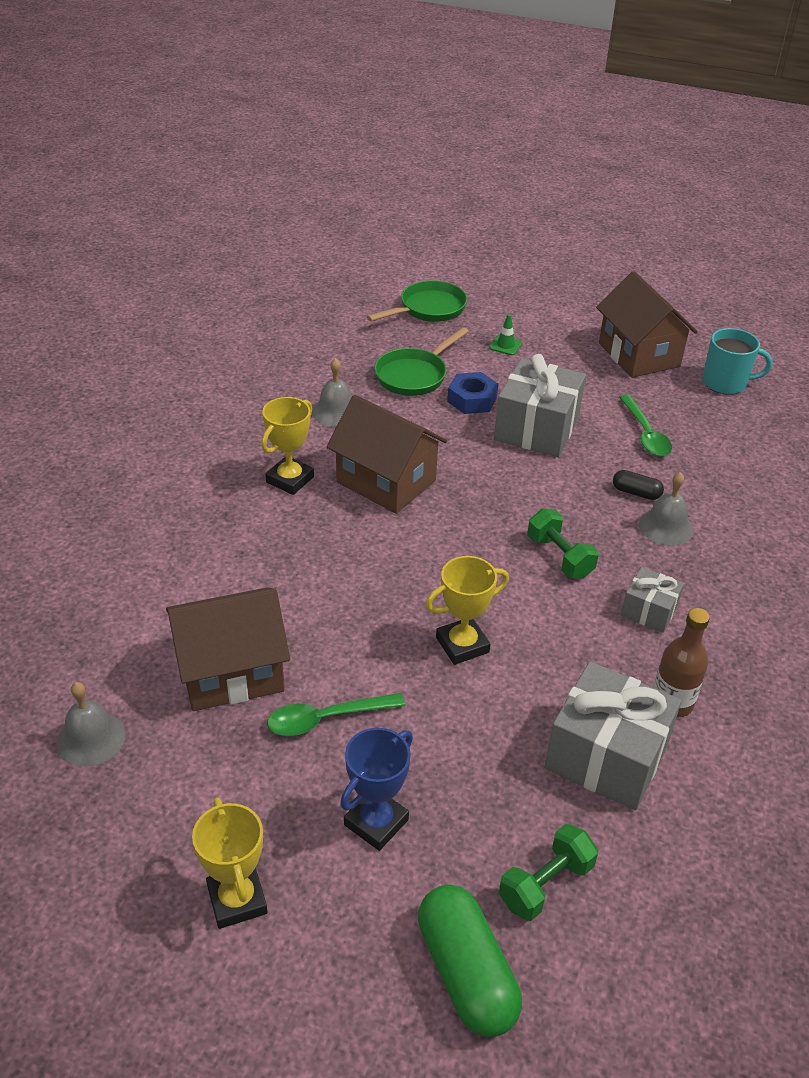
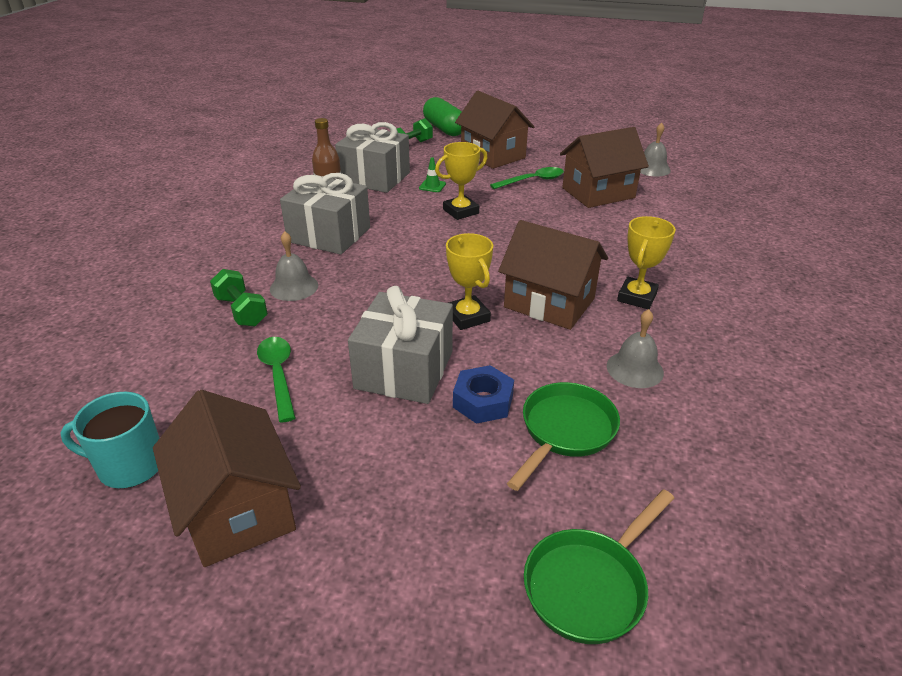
camera: 175 degrees right, 5 degrees down
(237, 900) = (545, 137): yellow trophy -> yellow trophy (467, 317)
(376, 822) = (492, 155): blue trophy -> brown house
(505, 345) = (446, 505): green traffic cone -> green traffic cone (432, 186)
(559, 557) = (391, 260): green dumbbell -> green dumbbell (241, 311)
(636, 493) = (311, 312): black capsule -> none
(649, 611) = (329, 235): grey gift -> grey gift, size x1.90

